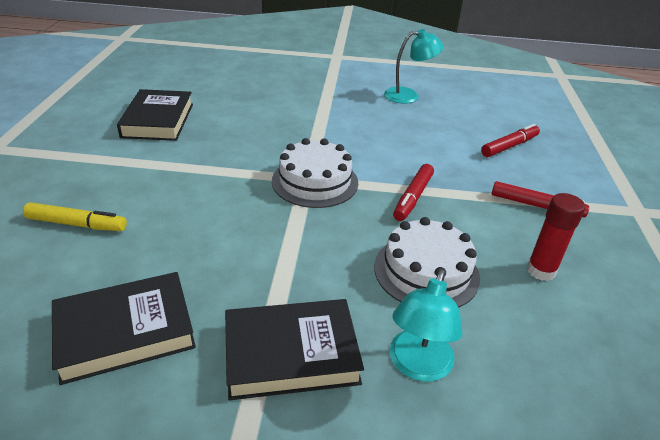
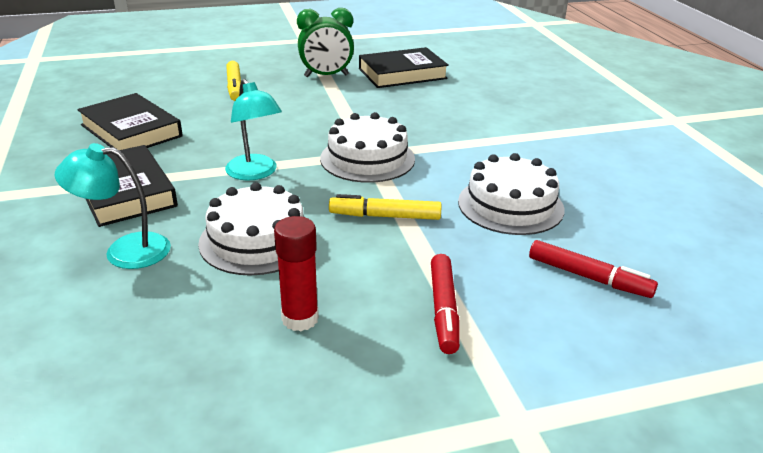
camera: 70 degrees right, 5 degrees down
(116, 159) = (326, 76): none -> green clock
(408, 95) = (635, 182): turquoise lamp -> turquoise lamp (255, 173)
(413, 197) = (385, 216): red marker -> yellow marker
(418, 144) = (510, 205): none -> white cake

